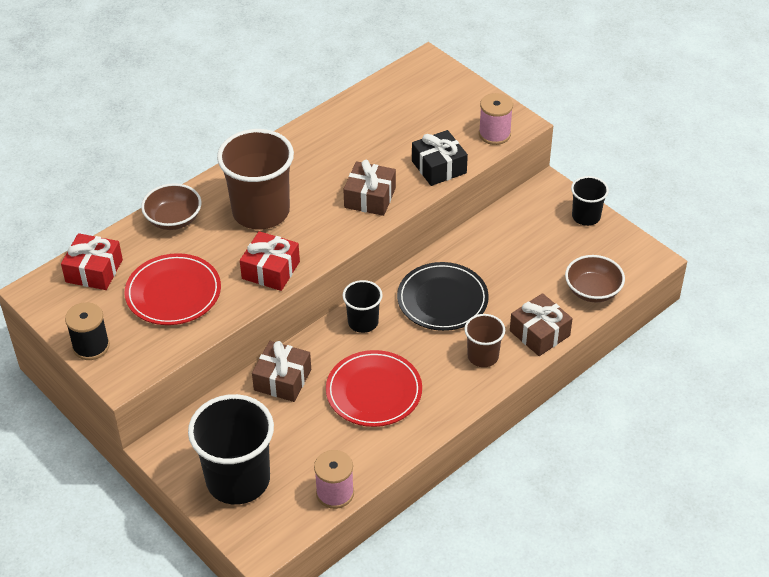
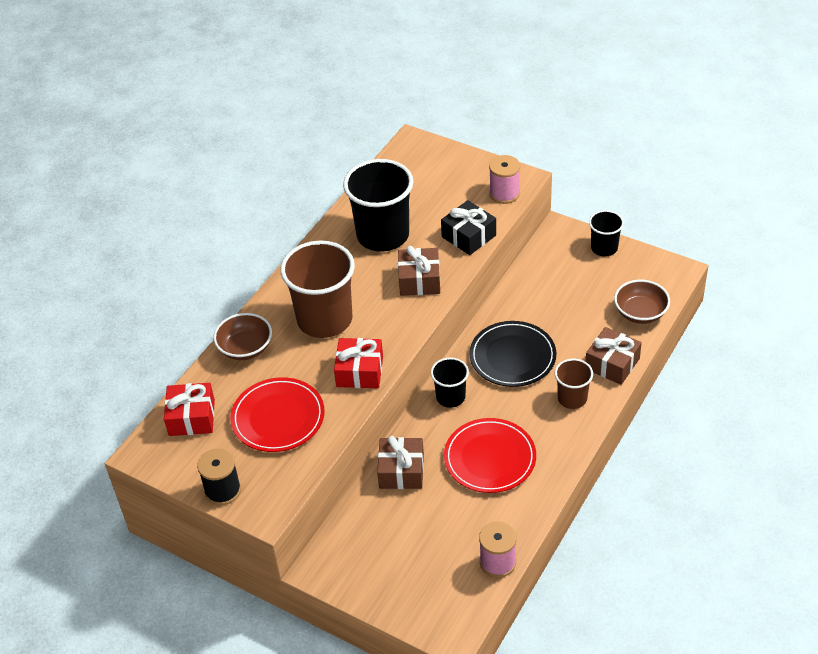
camera: 15 degrees left, 0 degrees up
(238, 480) = (403, 576): black cup -> black cup (383, 235)

